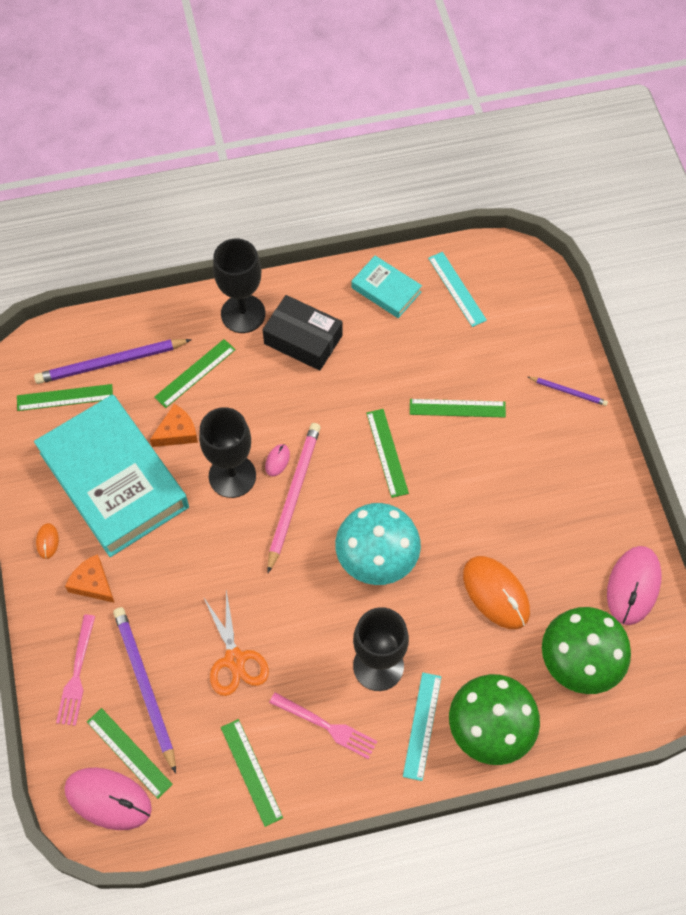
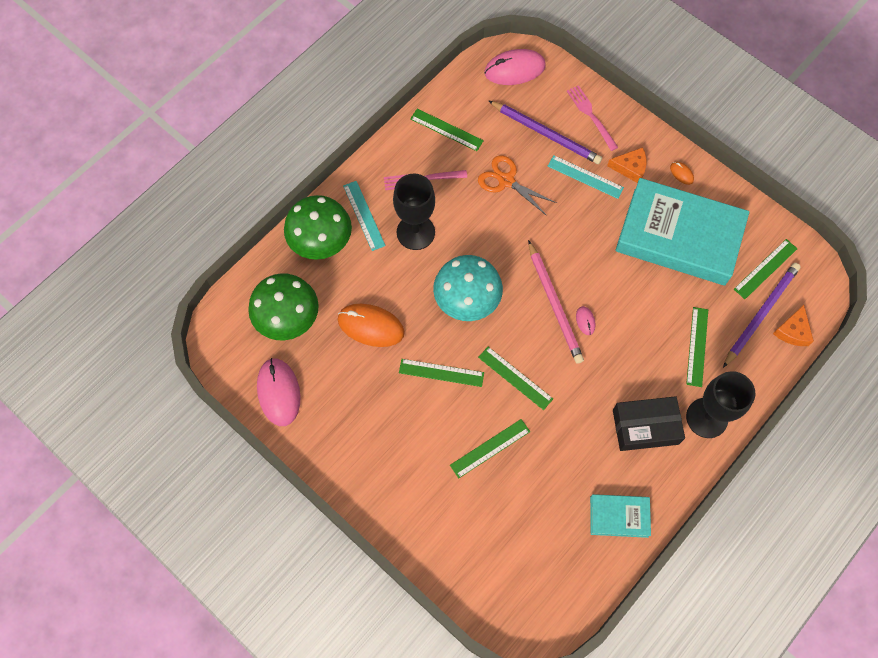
camera: 145 degrees right, 5 degrees up
(129, 753) = (524, 97): green ruler -> green ruler (441, 372)
(177, 432) = (669, 295): orange cheese -> orange cheese (792, 331)
(232, 476) = (606, 290): black goblet -> none
(456, 289) = (565, 558): turquoise ruler -> turquoise ruler (585, 177)
(568, 392) = (415, 521): purple pencil -> none

